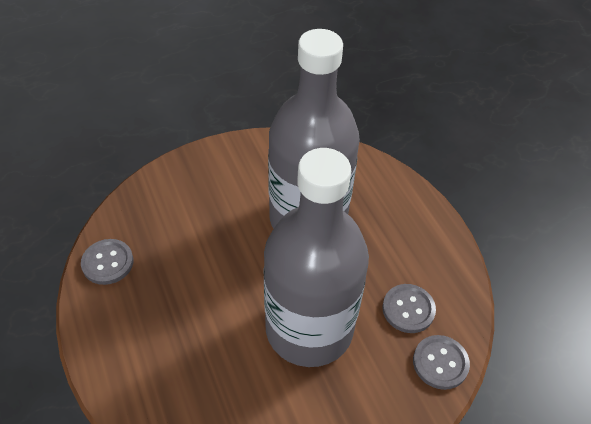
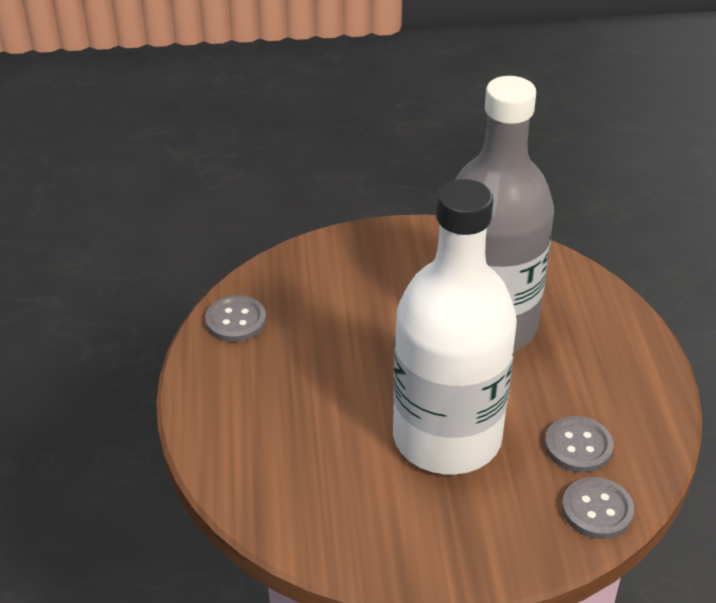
camera: 20 degrees right, 10 degrees down
(309, 329) = (447, 437): grey bottle -> white bottle

